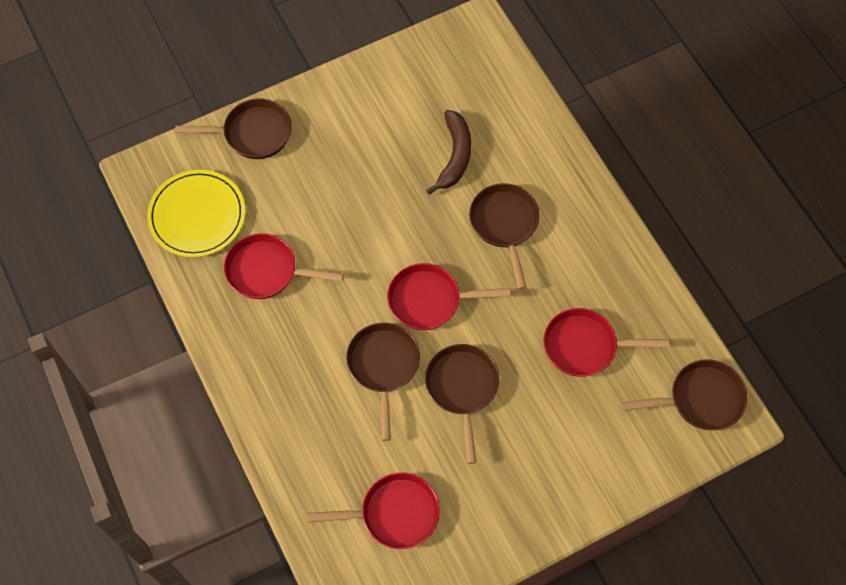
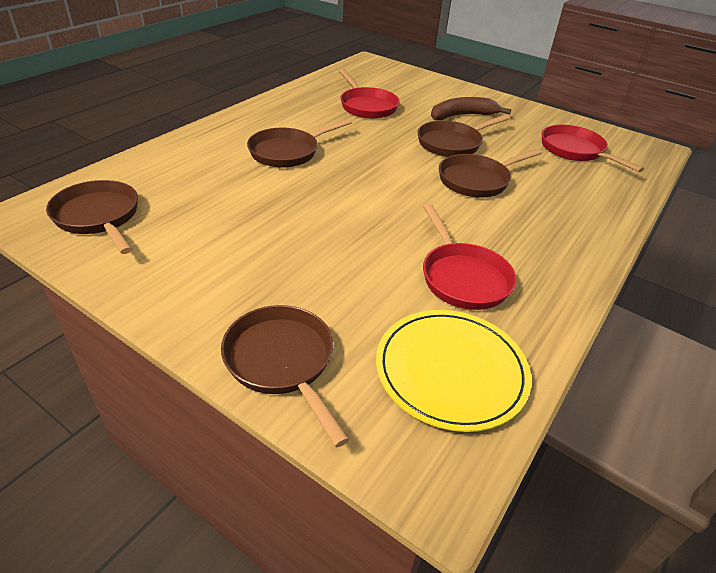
camera: 120 degrees left, 25 degrees down
(429, 300) = (394, 172): red pan -> none
(454, 156) = (226, 191): brown banana -> brown banana (462, 116)
(701, 399) = (365, 70): brown pan -> brown pan (99, 217)

